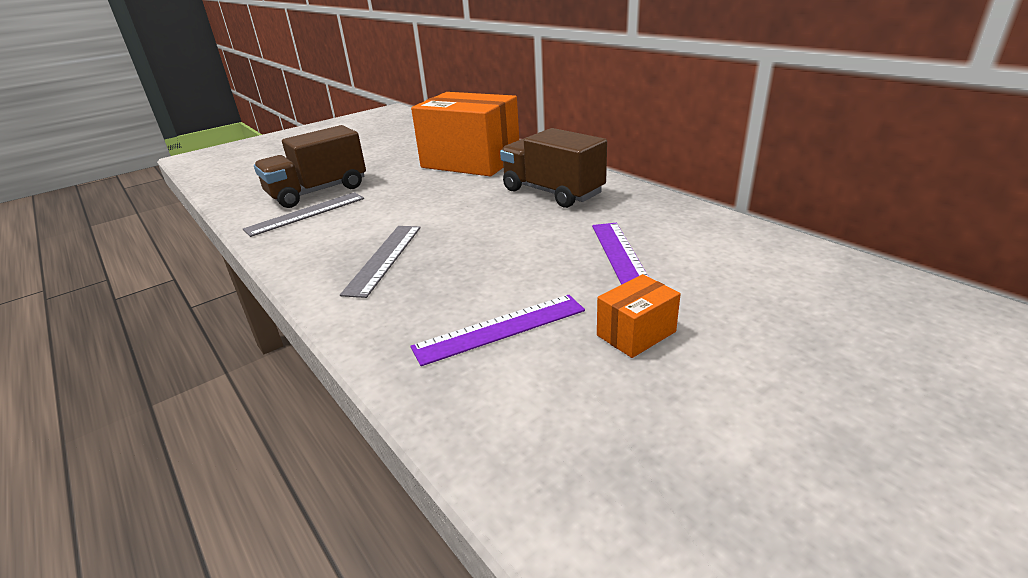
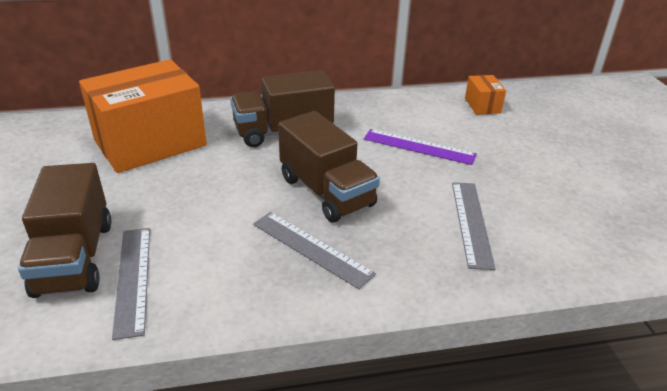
camera: 65 degrees left, 5 degrees up
(475, 238) = (326, 192): none -> brown truck
(500, 328) = (471, 223): purple ruler -> grey ruler
(636, 333) = (511, 178): orange box -> orange box (482, 105)

